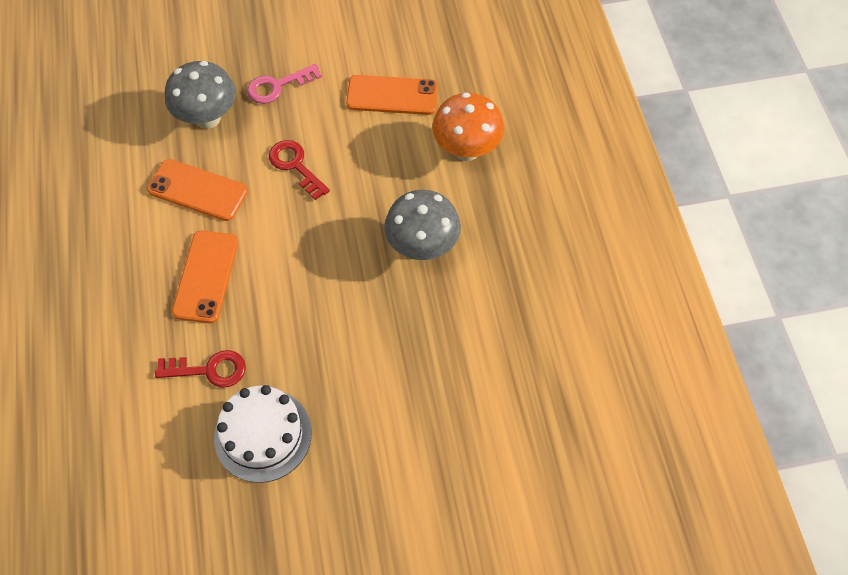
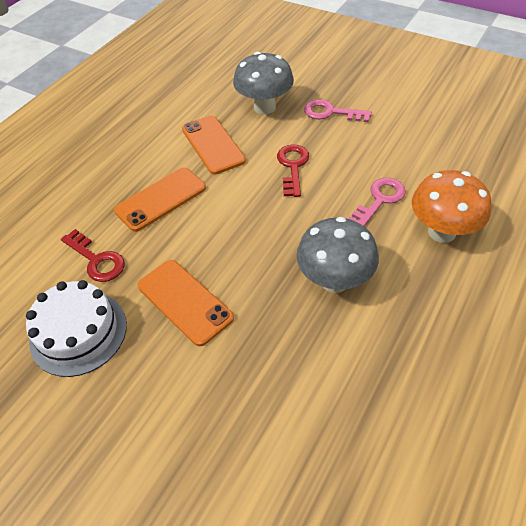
camera: 45 degrees right, 10 degrees down
(392, 95) = (412, 161): orange phone -> orange phone (185, 301)
(397, 152) = (379, 200): none -> pink key

